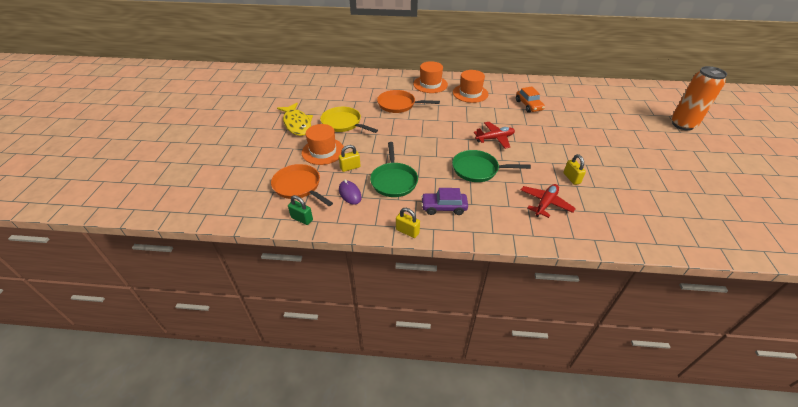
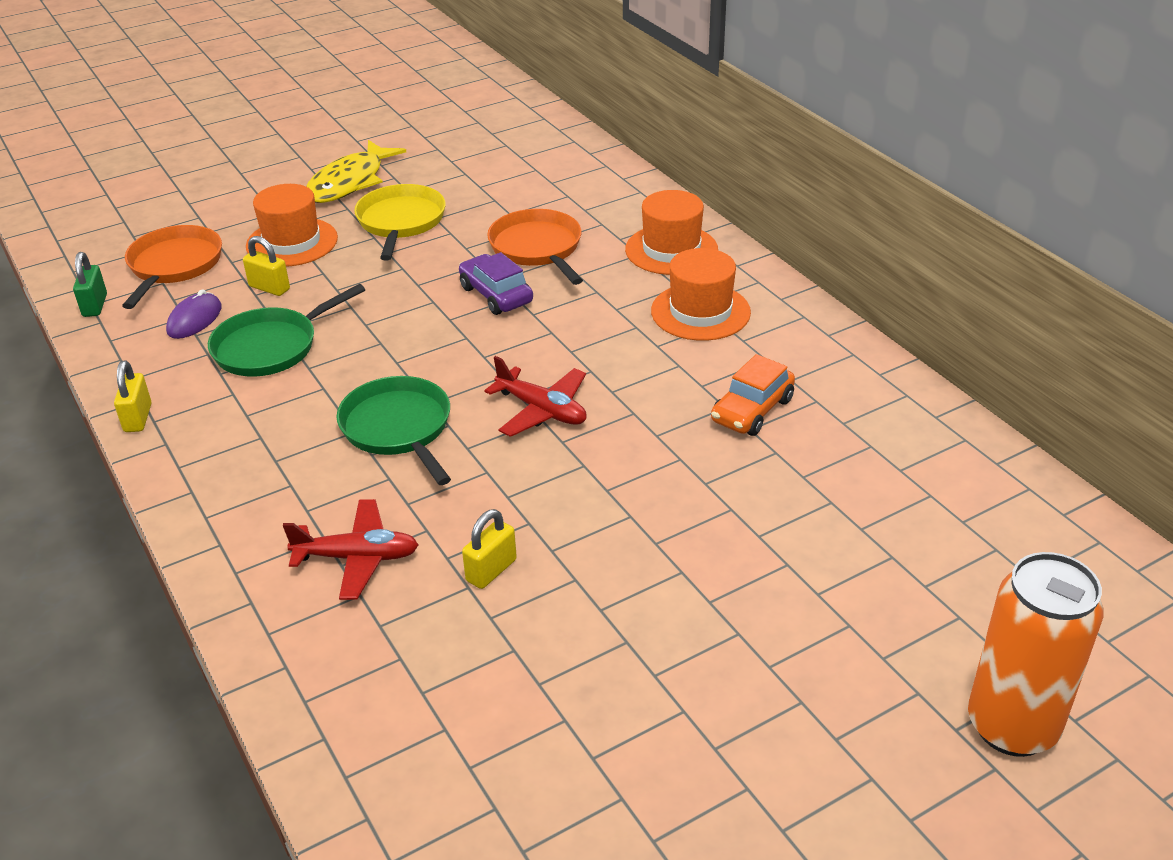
camera: 55 degrees right, 5 degrees down
(443, 207) = (236, 432): purple car -> purple car (496, 295)

